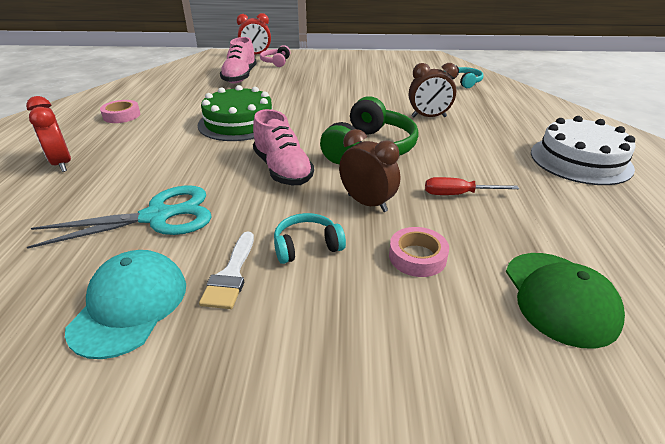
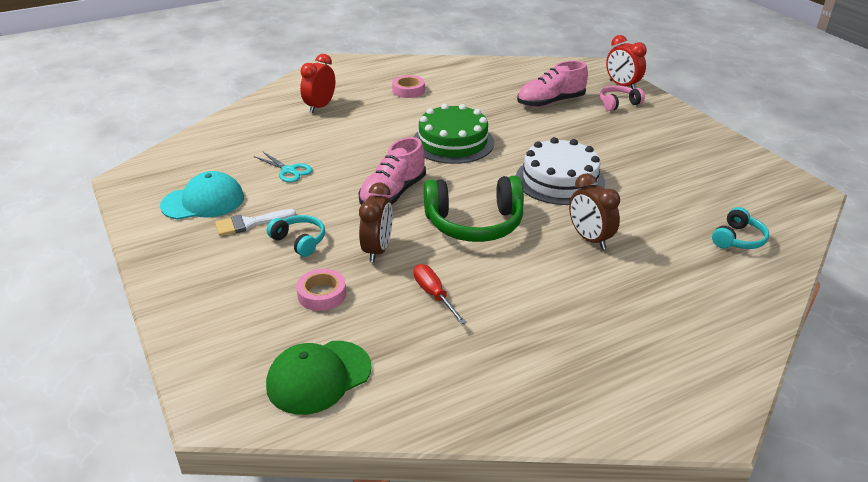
camera: 60 degrees right, 0 degrees up
(158, 216) = (289, 171): turquoise scissors -> turquoise scissors, size x0.55
(580, 160) = (593, 369): white cake -> white cake (559, 180)

